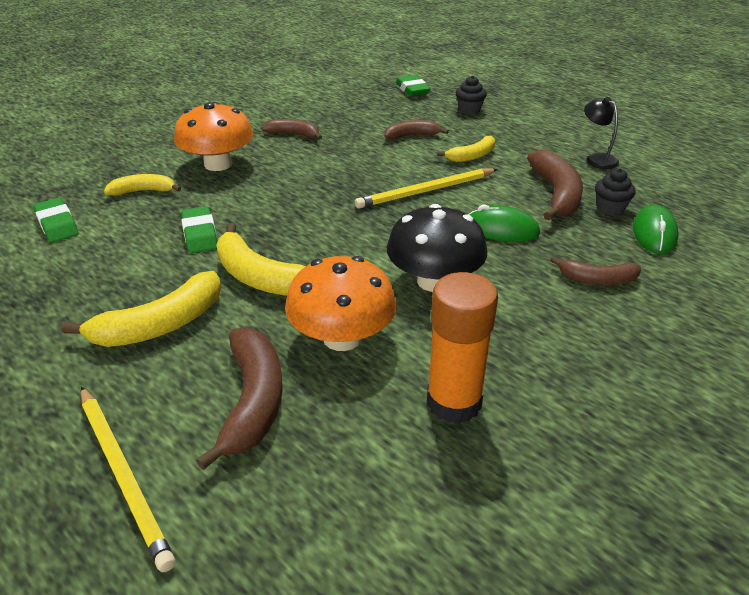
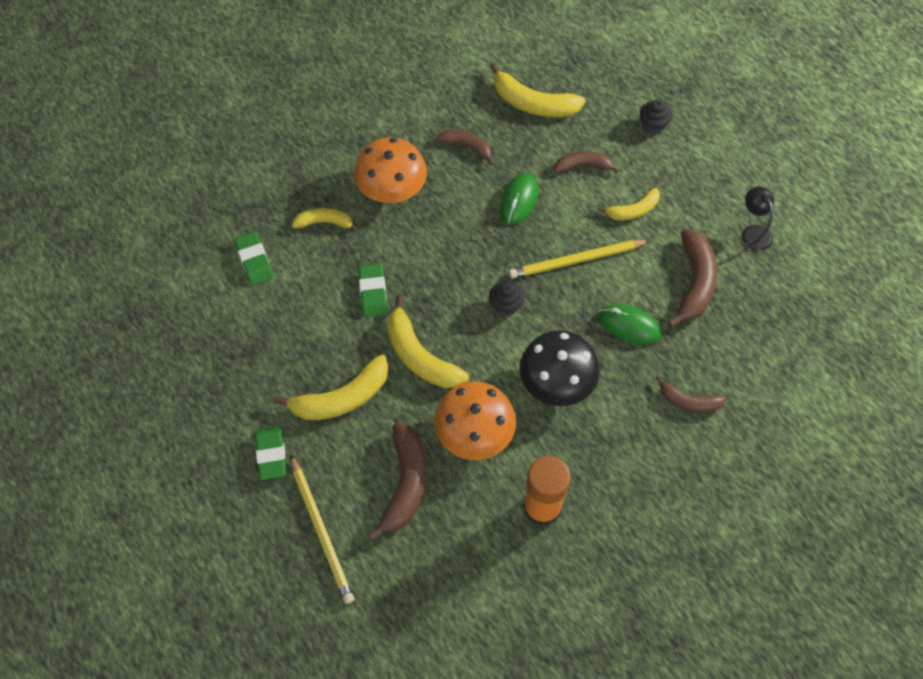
camera: 10 degrees right, 25 degrees up
(353, 107) = (533, 103): none -> yellow banana
(412, 90) = (602, 76): green eraser -> green eraser (271, 454)
(610, 208) = (735, 311): black cupcake -> black cupcake (505, 306)
(654, 233) = (760, 352): green mouse -> green mouse (519, 200)

